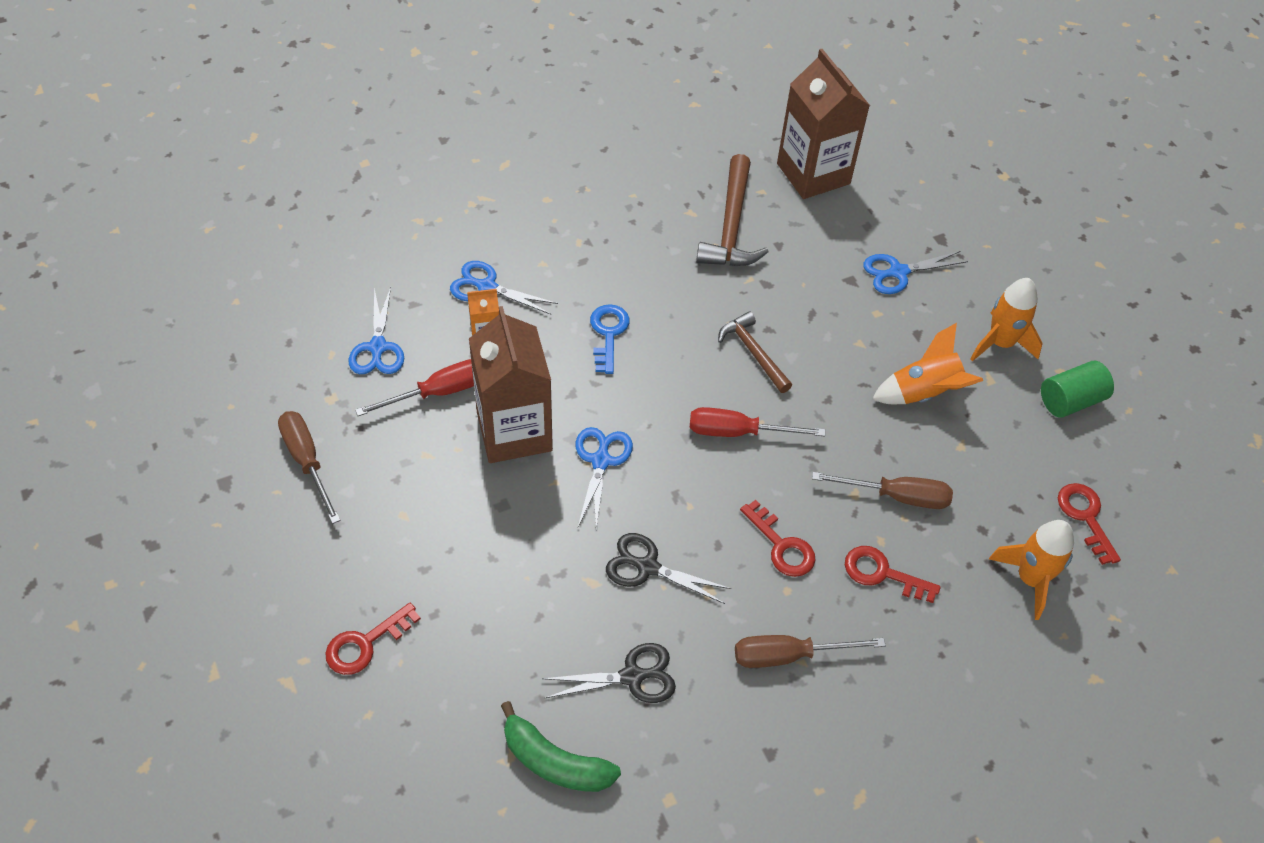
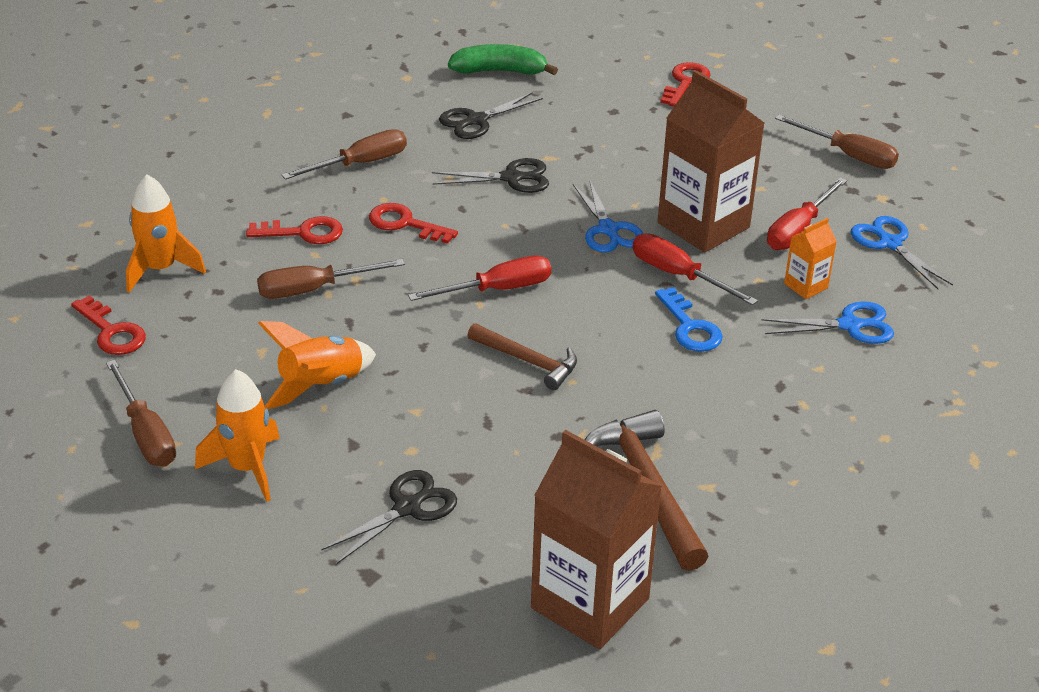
camera: 155 degrees right, 15 degrees down
(578, 386) = (678, 275): none -> red screwdriver
(898, 272) = (407, 508): blue scissors -> black scissors
(1070, 401) = (146, 434): green cylinder -> brown screwdriver

